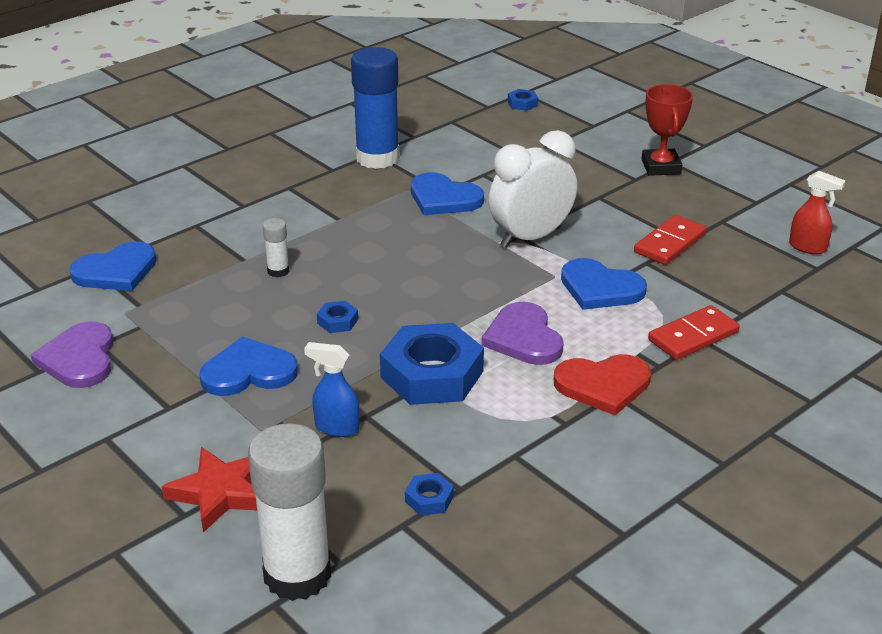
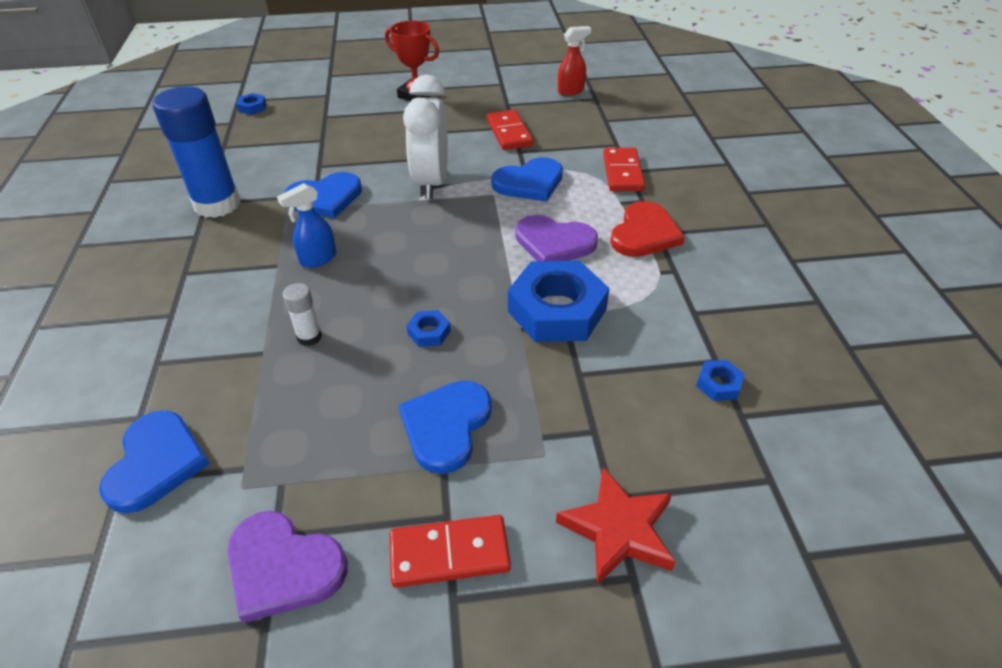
camera: 55 degrees left, 10 degrees up
(139, 421) = (449, 553): none -> red domino
(297, 575) = (773, 519): white glue stick -> none
(336, 427) = (582, 400): blue spray bottle -> blue spray bottle (318, 259)

